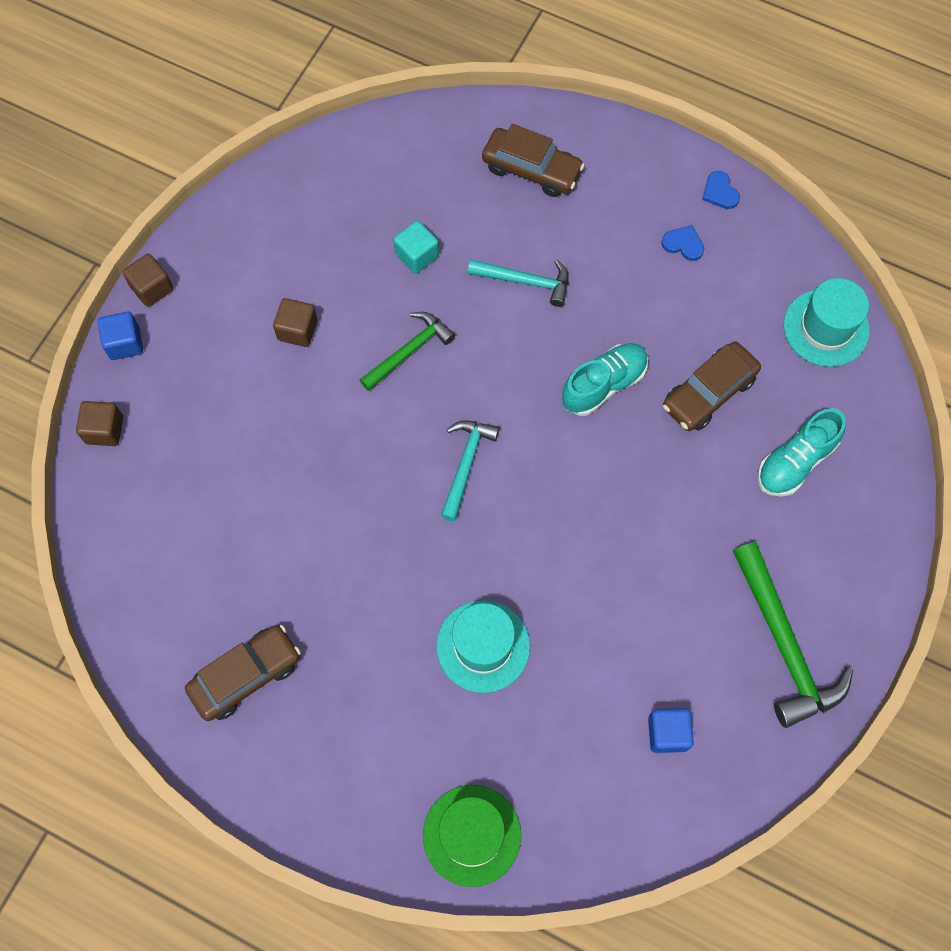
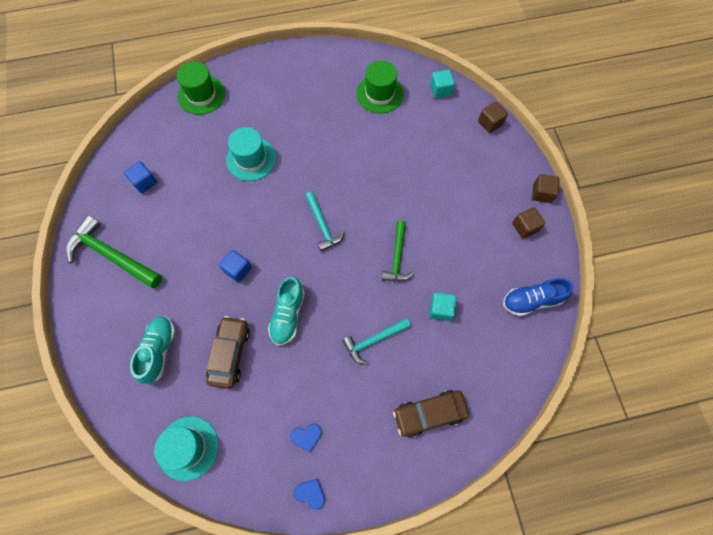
camera: 140 degrees right, 0 degrees up
(112, 537) = (440, 90): none -> turquoise cube
(125, 343) = (524, 162): blue cube -> blue cube (238, 269)
(202, 604) = (380, 93): none -> green hat
(246, 675) = (338, 83): brown car -> none
(297, 330) = (458, 226): brown cube -> brown cube (525, 227)
(305, 188) = (531, 300): none -> blue shoe

